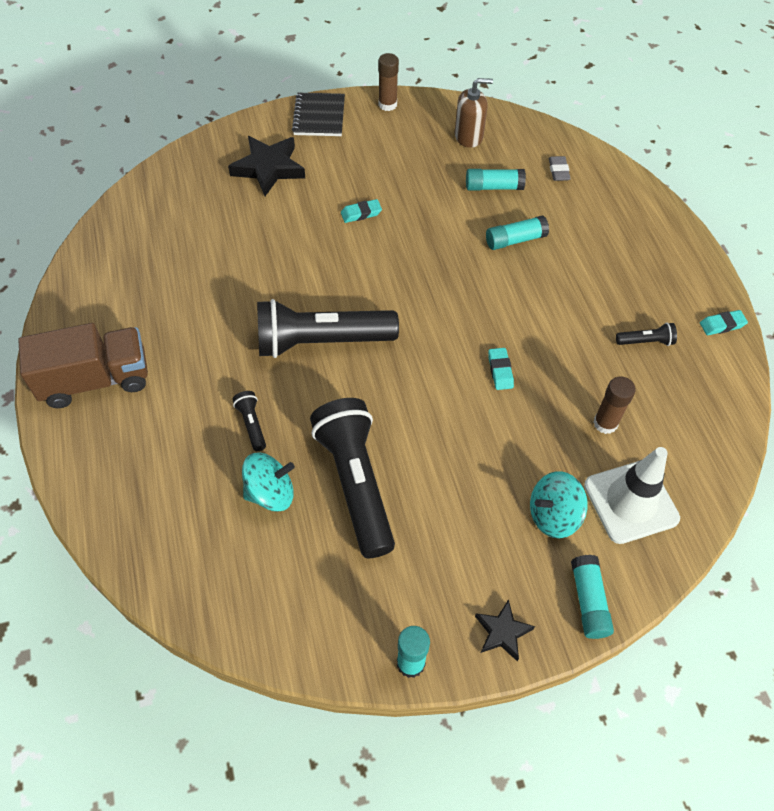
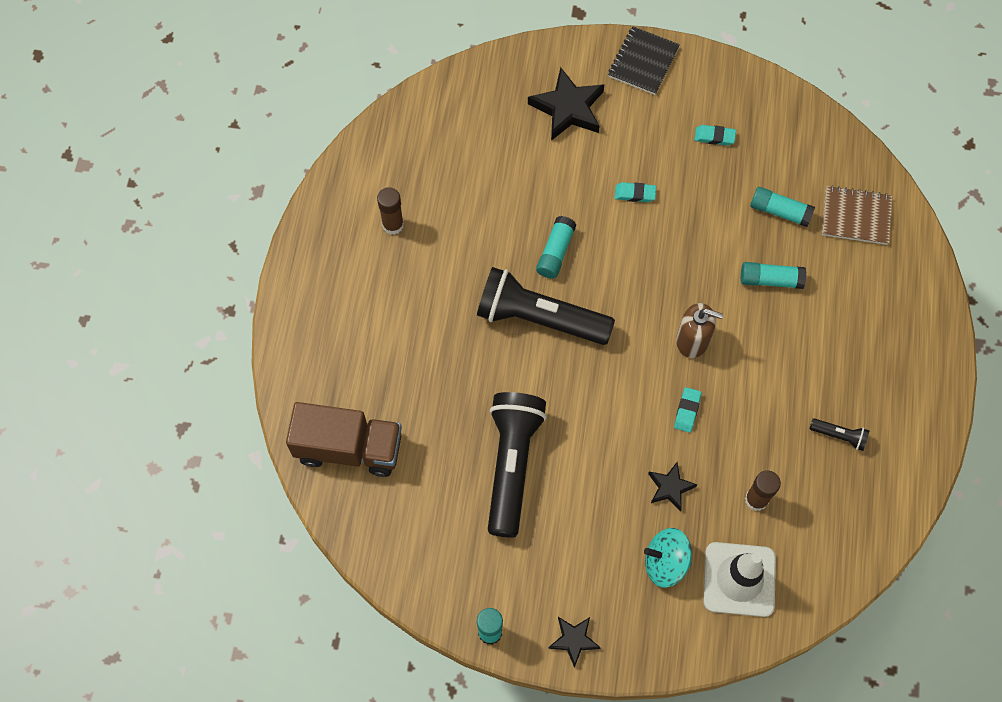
camera: 25 degrees right, 10 degrees up
(96, 380) = (333, 280): brown truck -> brown truck (349, 448)
(252, 424) = (447, 375): black flashlight -> none
(270, 493) = (438, 444): turquoise spinning top -> none
(387, 104) = (719, 71): brown glue stick -> brown glue stick (393, 225)
(468, 136) = (784, 141): brown soap dispenser -> brown soap dispenser (692, 340)
(520, 444) = (670, 487): none -> black star
(558, 171) = (856, 216): grey eraser -> brown notebook
(588, 601) = (656, 646): turquoise glue stick -> turquoise glue stick (555, 252)
(722, 325) = (923, 448): turquoise eraser -> turquoise eraser (714, 137)

